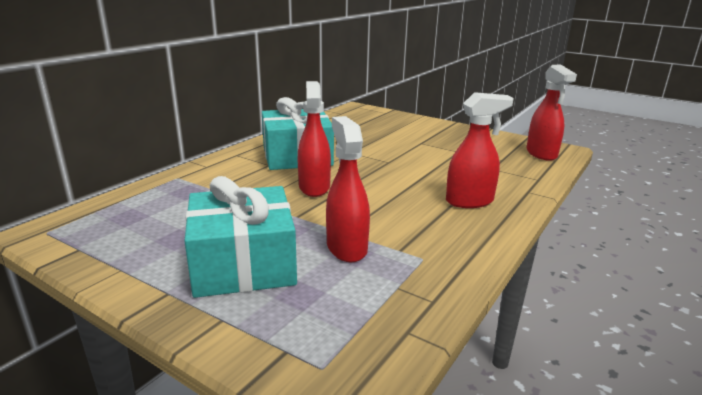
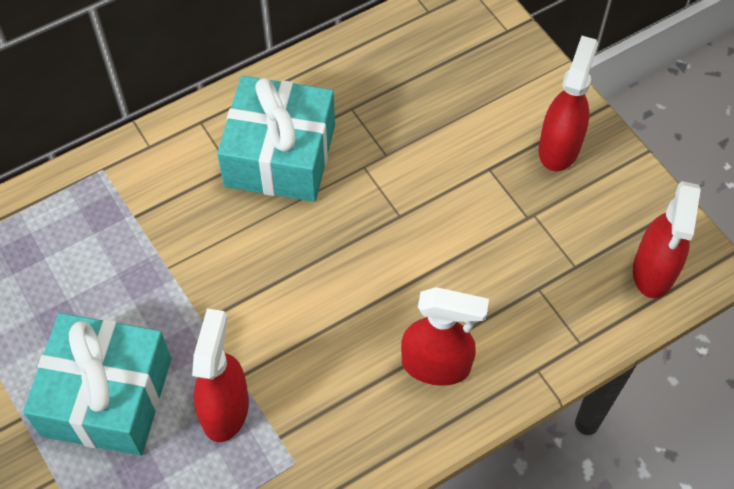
camera: 25 degrees right, 35 degrees up
(314, 187) = (259, 256): red spray bottle -> red spray bottle (559, 147)

